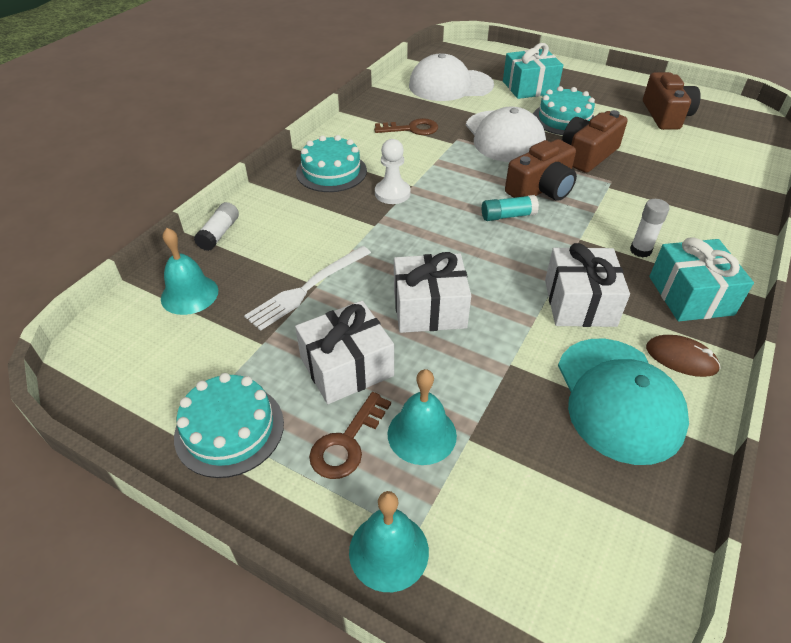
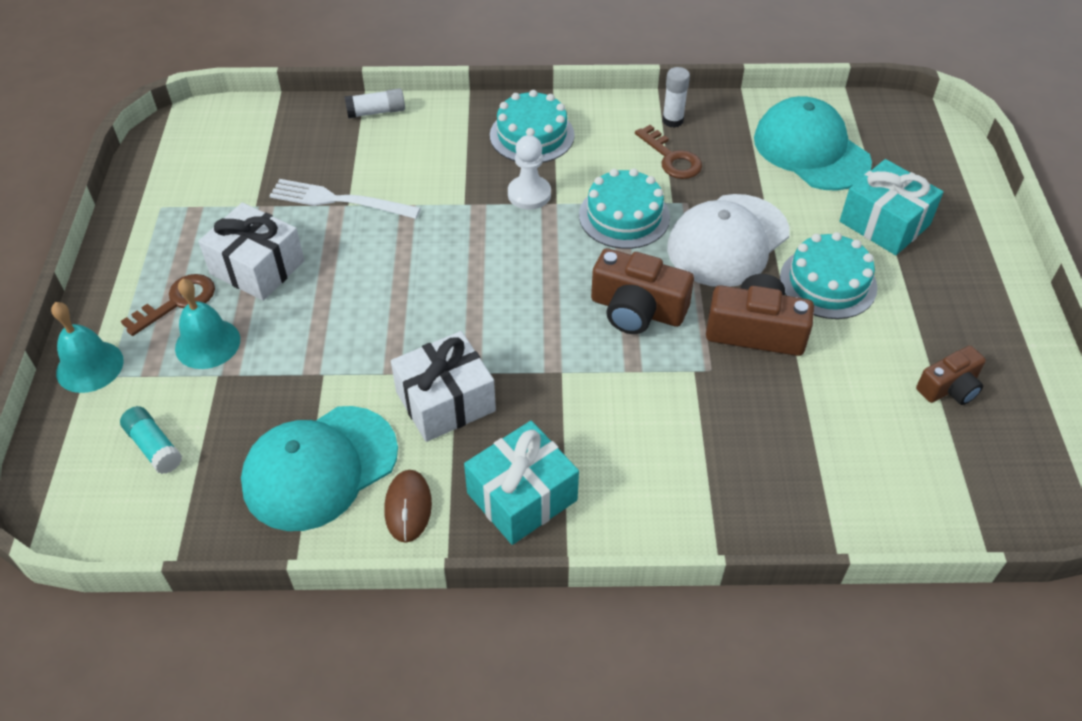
camera: 60 degrees right, 5 degrees up
(189, 294) = (287, 136): turquoise bell -> none
(229, 429) = (158, 231): turquoise cake -> turquoise cake (624, 216)
(347, 442) = (177, 302): brown key -> brown key turned 135 degrees clockwise
(429, 308) = (364, 291): white gift -> none
(450, 85) = (811, 150): white cap -> turquoise cap
(508, 216) = (558, 298): turquoise glue stick -> turquoise glue stick (154, 447)
(640, 250) = (577, 432): white glue stick -> white glue stick (672, 120)
(665, 115) = (949, 388): brown camera -> brown camera, size x0.63

